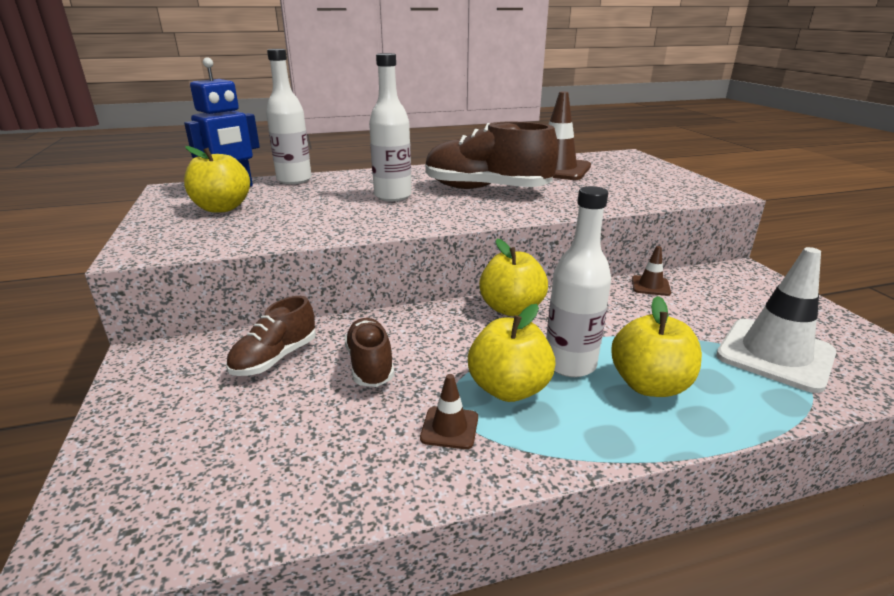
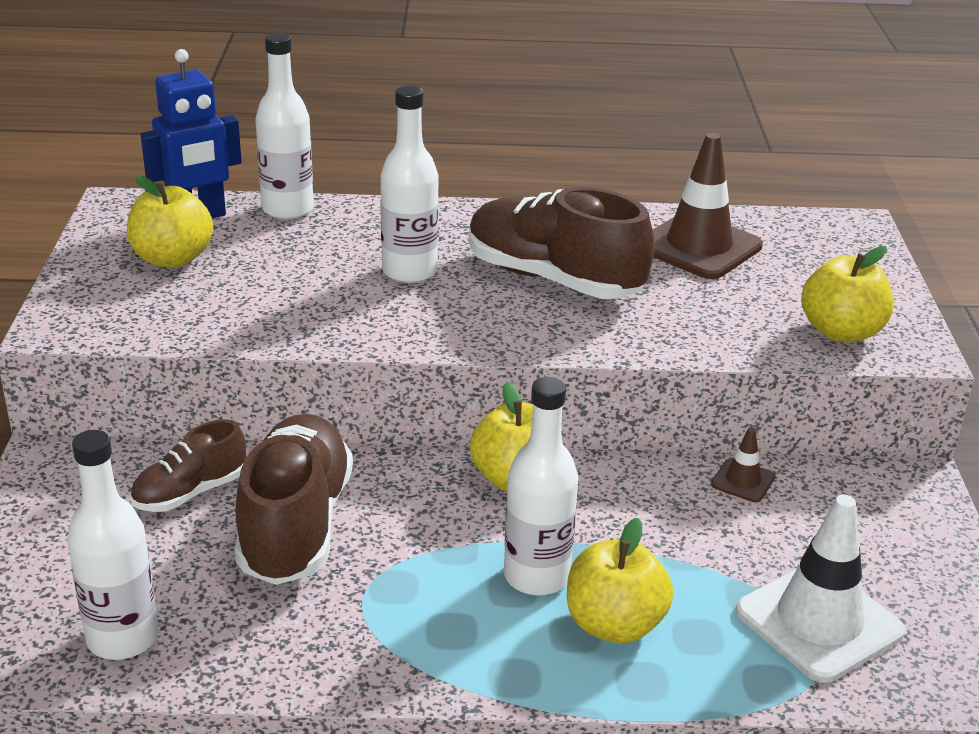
camera: 15 degrees right, 5 degrees up
(250, 488) = (123, 638): none -> white bottle
(370, 365) = (295, 525): brown shoe -> brown shoe, size x1.81
(449, 428) = (347, 622): brown traffic cone -> none
(509, 389) = (441, 592): yellow apple -> yellow apple (841, 332)

